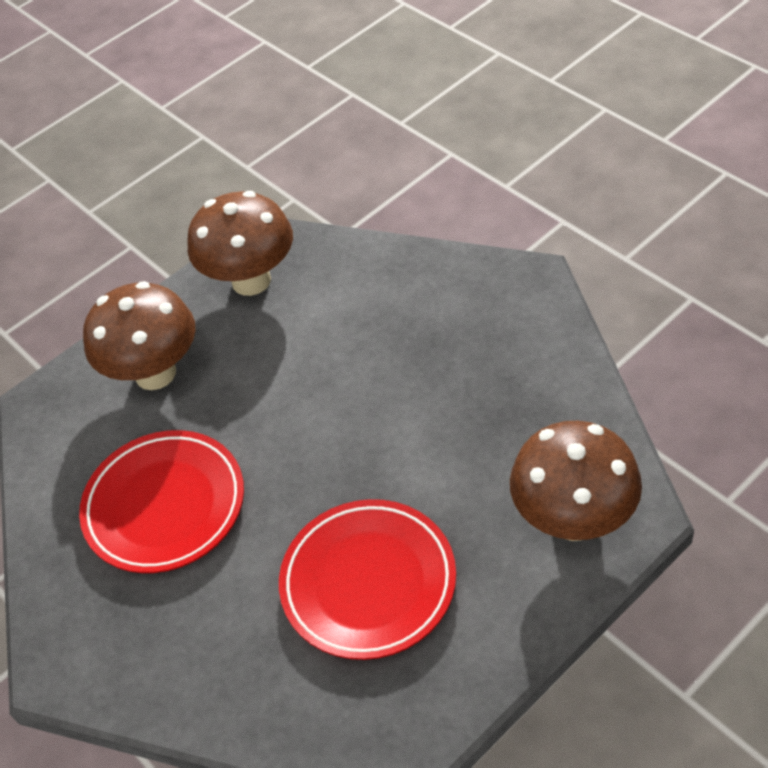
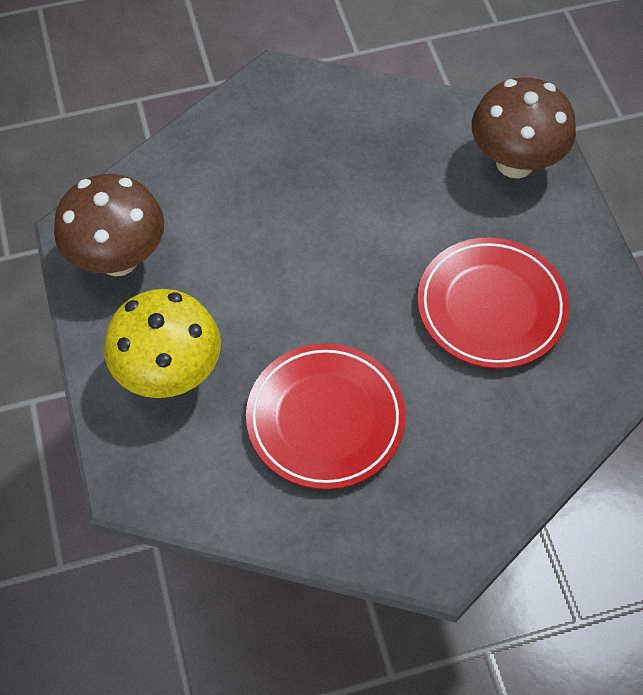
camera: 70 degrees left, 10 degrees up
(155, 373) = (170, 374): brown mushroom -> yellow mushroom

